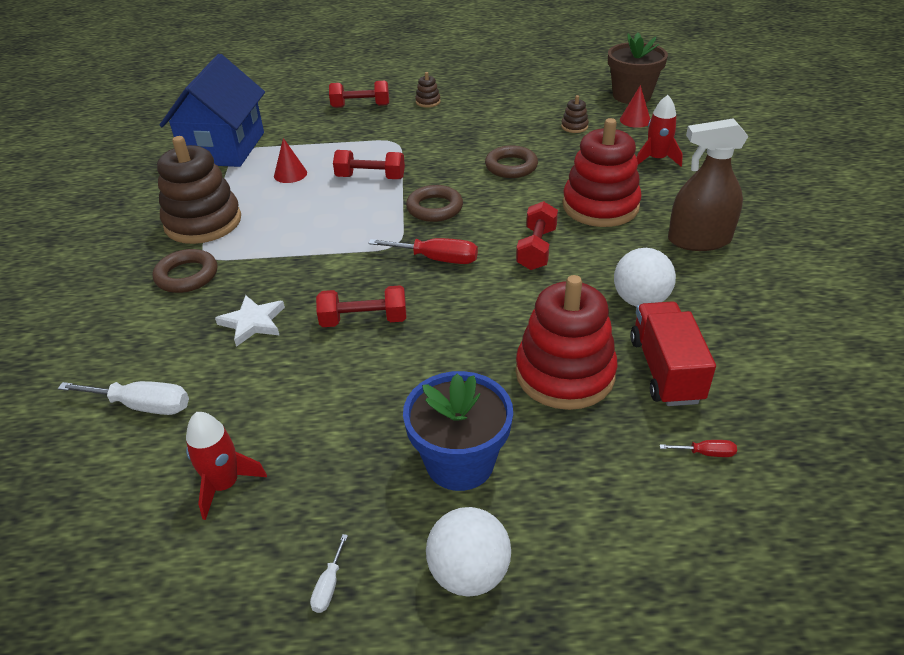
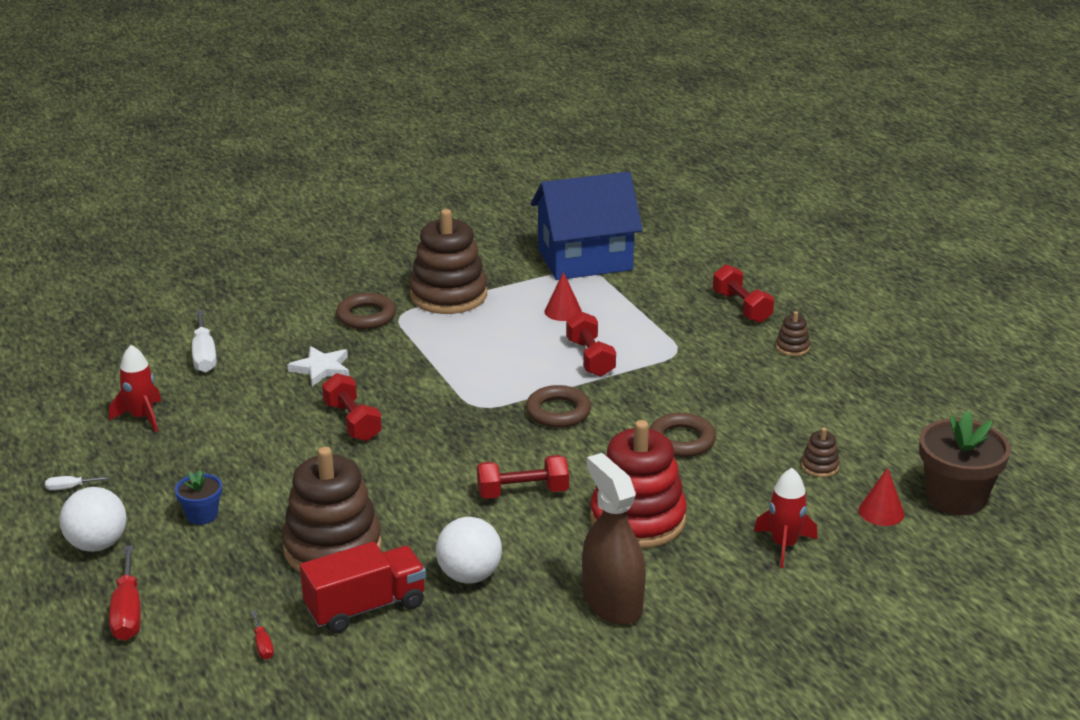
camera: 65 degrees right, 10 degrees down
(437, 259) = (467, 436): red screwdriver -> red screwdriver (128, 612)
(460, 462) = (202, 515): blue flower pot -> blue flower pot, size x0.52
(564, 374) = (332, 548): red stacking toy -> brown stacking toy

